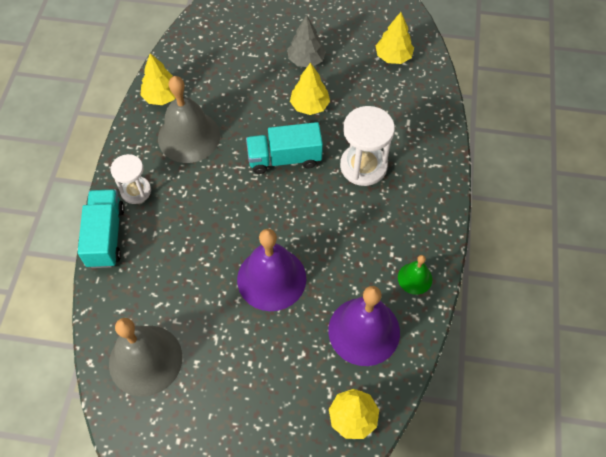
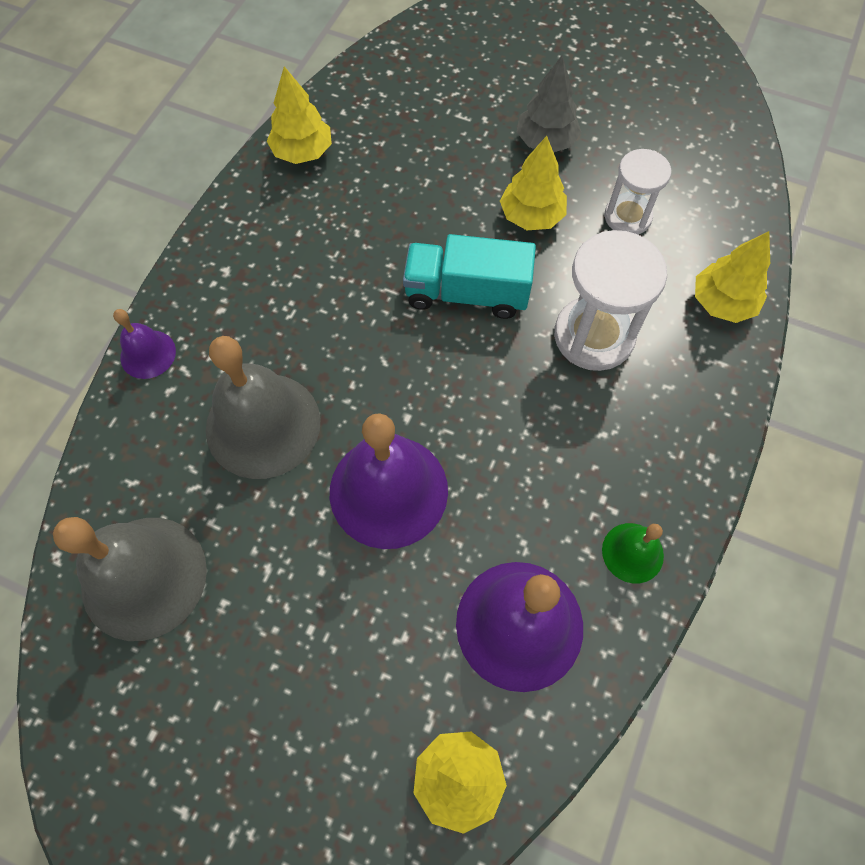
camera: 15 degrees right, 5 degrees up
(106, 236) = (148, 354): turquoise truck -> purple bell
(136, 191) = (216, 292): white hourglass -> white hourglass (627, 216)
(189, 136) = (325, 224): grey bell -> grey bell (263, 425)
(393, 57) = (690, 166): yellow tree -> yellow tree (722, 303)

